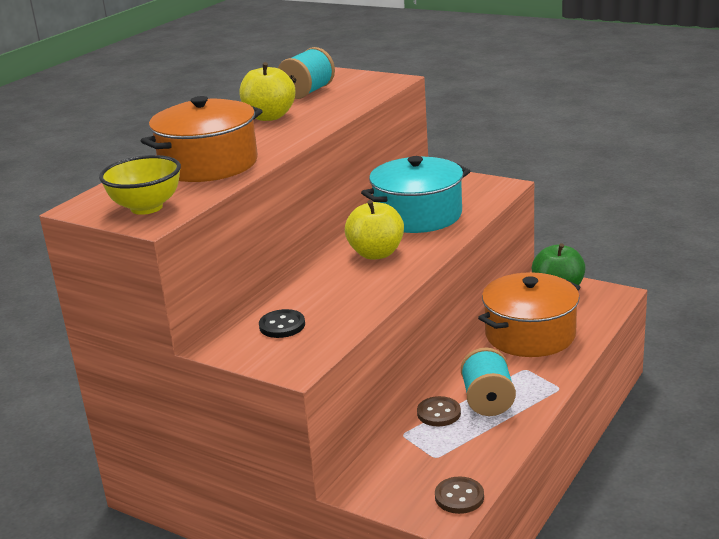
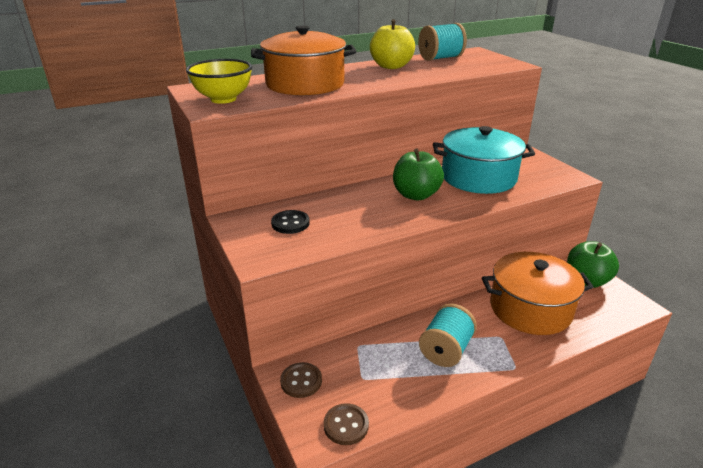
camera: 30 degrees right, 5 degrees up
(376, 253) = (416, 195): yellow apple -> green apple
(439, 413) = (399, 341): brown button -> brown button (301, 381)

